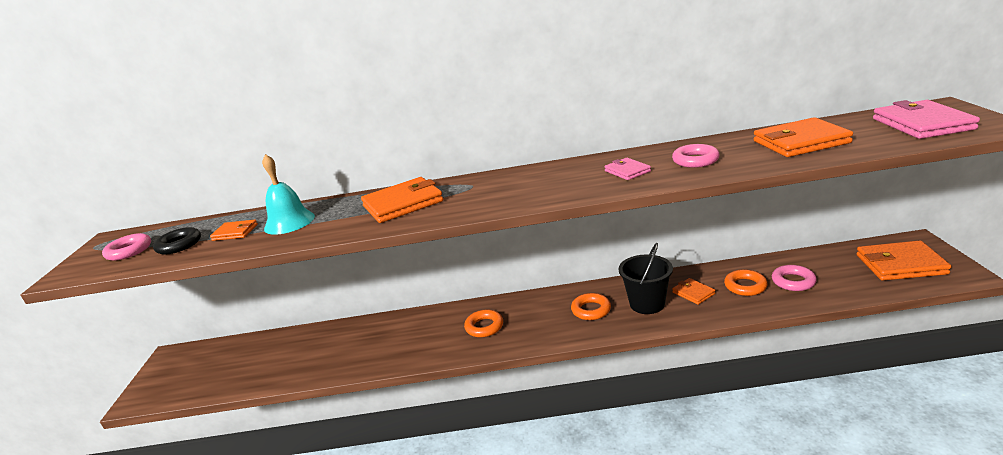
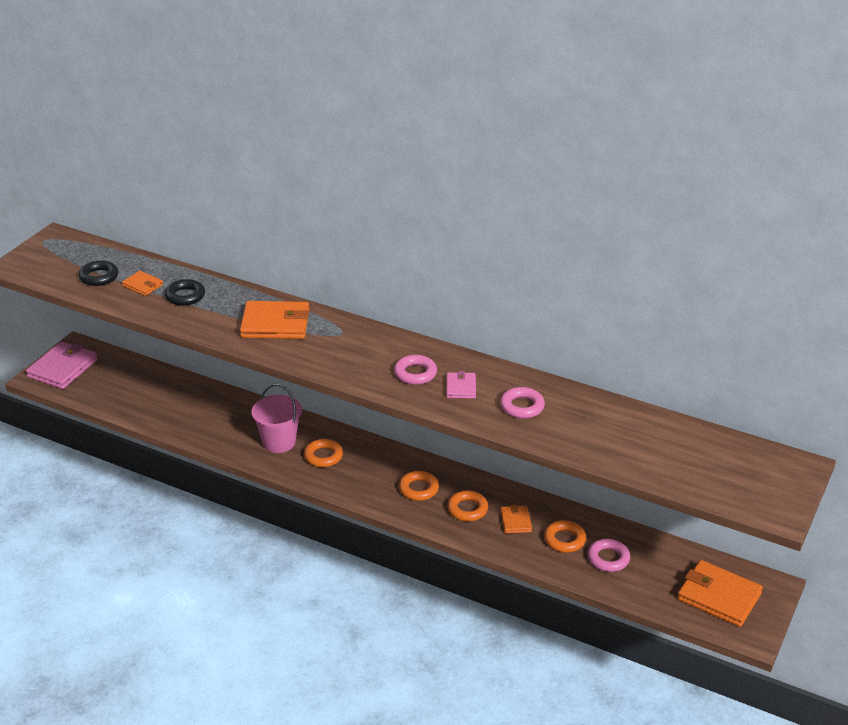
camera: 25 degrees right, 10 degrees up
(129, 251) = (64, 263): pink ring -> pink ring (415, 373)
(289, 222) = (185, 296): turquoise bell -> black ring
(433, 335) = (279, 442): none -> pink bucket
(647, 304) = (467, 509): black bucket -> orange ring
(800, 142) = (623, 436): orange wallet -> none
(922, 124) = (739, 475): pink wallet -> pink wallet (62, 368)

